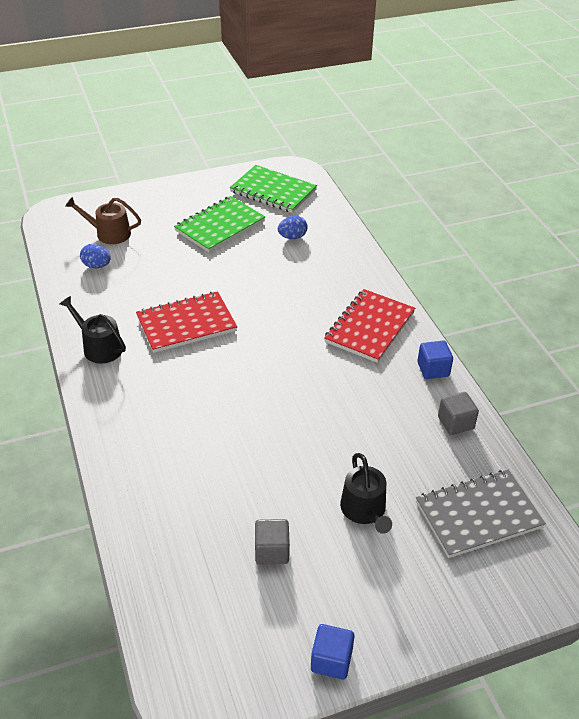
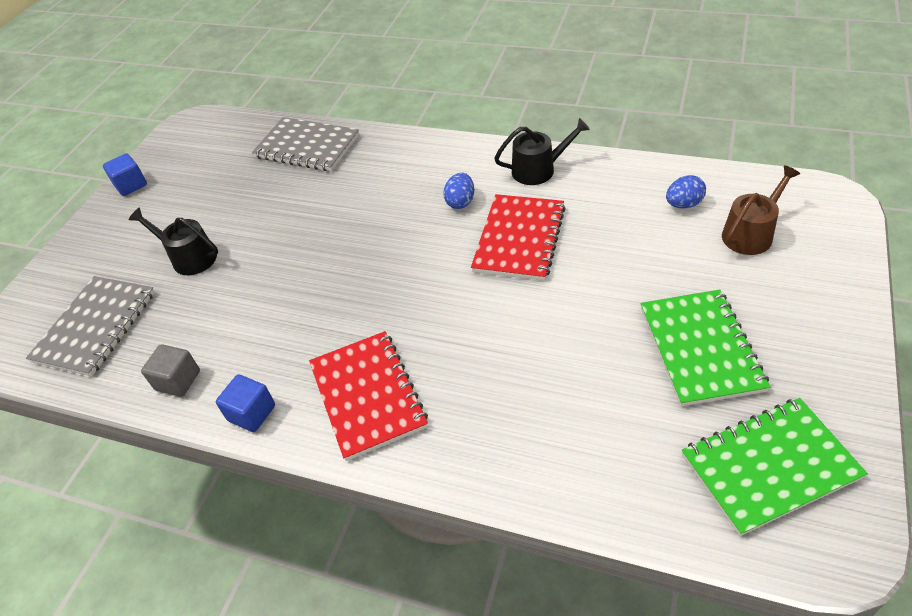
camera: 135 degrees right, 5 degrees up
(162, 530) = (307, 146): none -> grey notebook
(272, 551) = (226, 191): grey cube -> none
(292, 237) = (615, 420): blue egg -> blue egg (460, 202)

